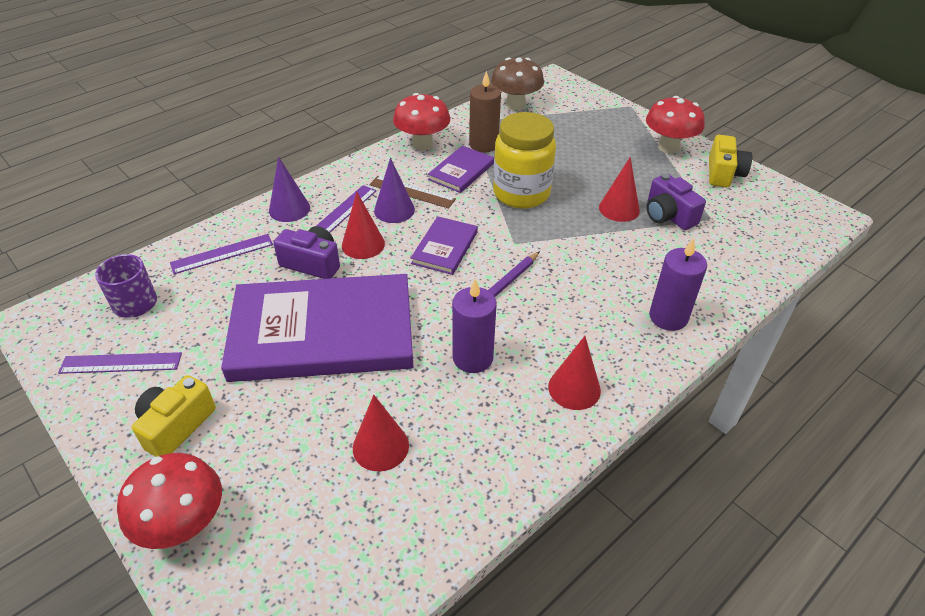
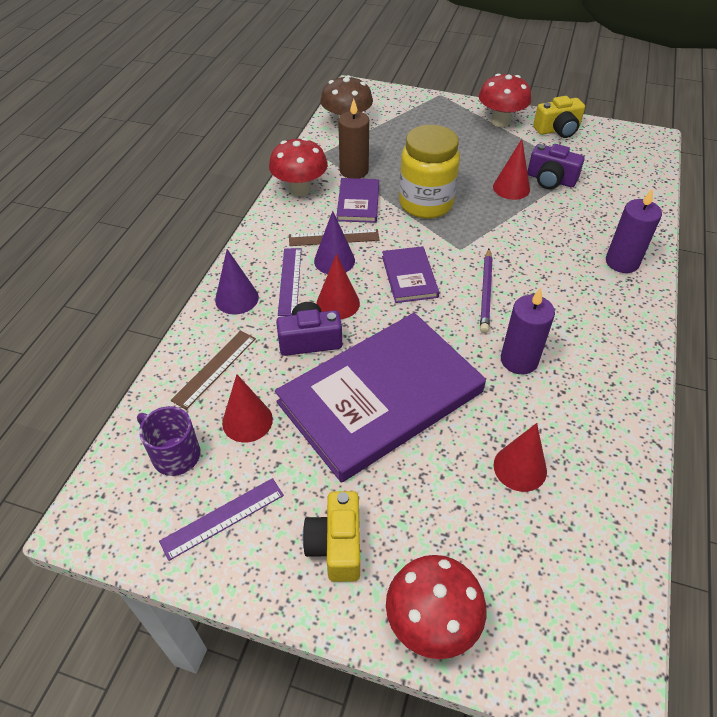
camera: 30 degrees left, 5 degrees up
(222, 254) = (214, 368): purple ruler -> brown ruler
(574, 388) = (611, 348): red cone -> red cone (247, 421)
(723, 173) = (557, 130): yellow camera -> yellow camera turned 90 degrees clockwise

